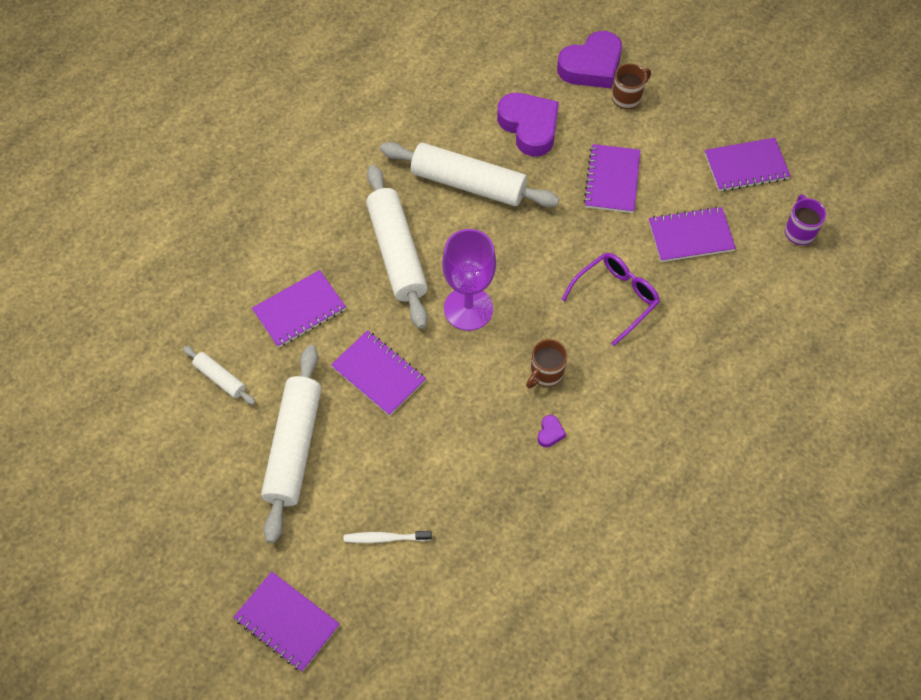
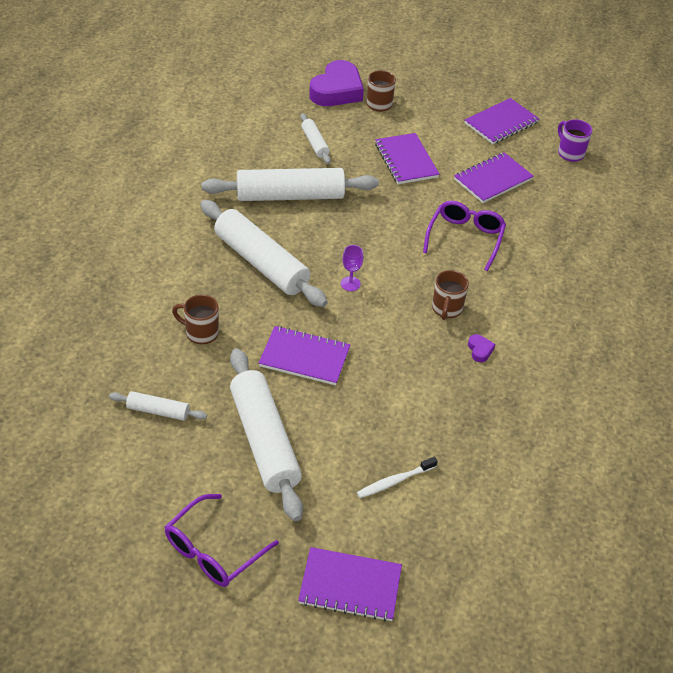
camera: 30 degrees left, 15 degrees down
(194, 536) = (214, 550): none -> purple glasses
(299, 310) = (200, 333): purple notebook -> brown mug
(468, 308) = (350, 284): purple goblet -> purple goblet, size x0.42
(529, 127) = (314, 143): purple heart -> white rolling pin

